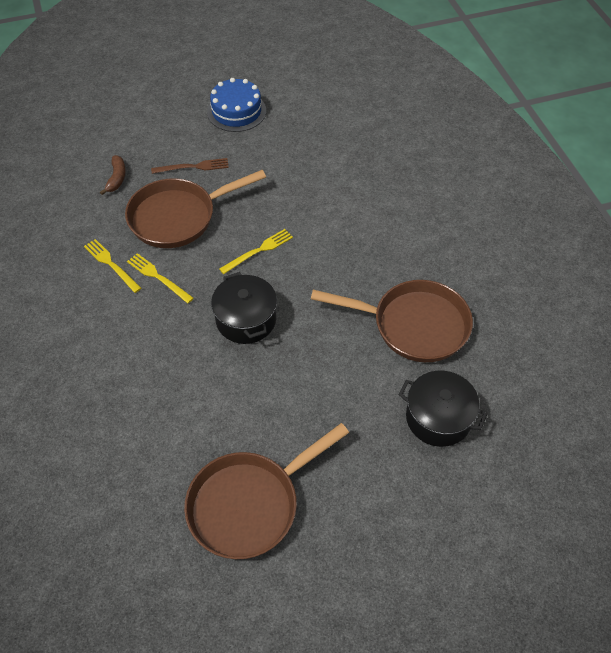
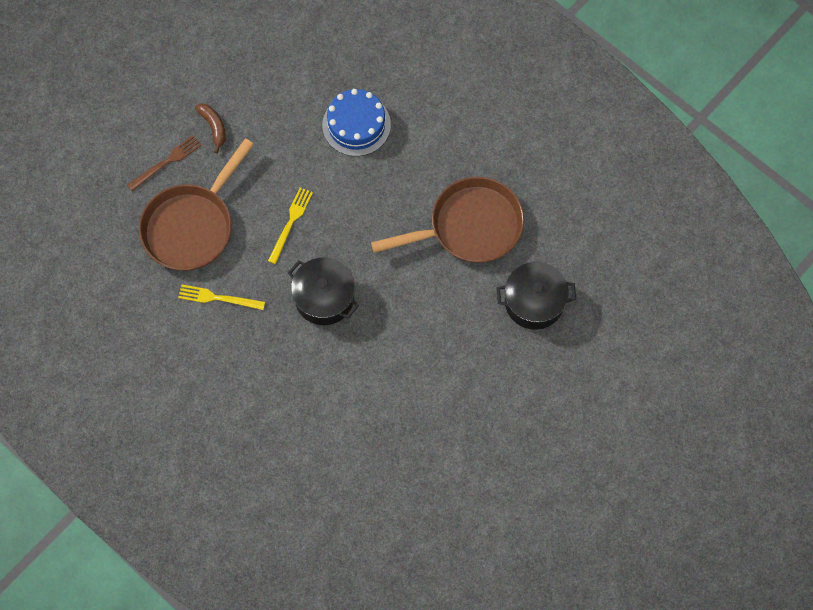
camera: 30 degrees left, 15 degrees up
(111, 264) = (165, 308): yellow fork -> none
(116, 178) = (100, 214): brown banana -> brown banana (213, 127)
(236, 111) = (163, 72): blue cake -> blue cake (356, 125)
(249, 504) = (430, 454): brown pan -> none

